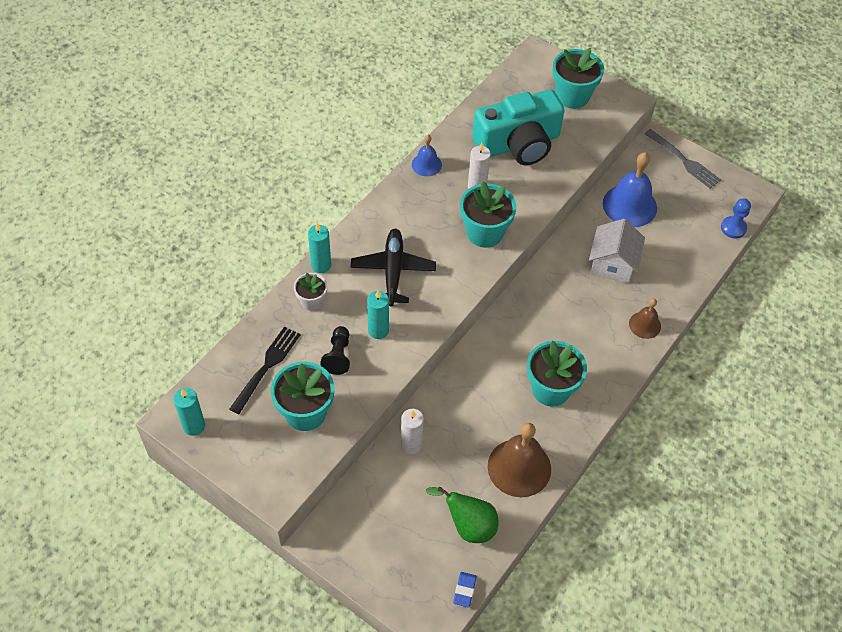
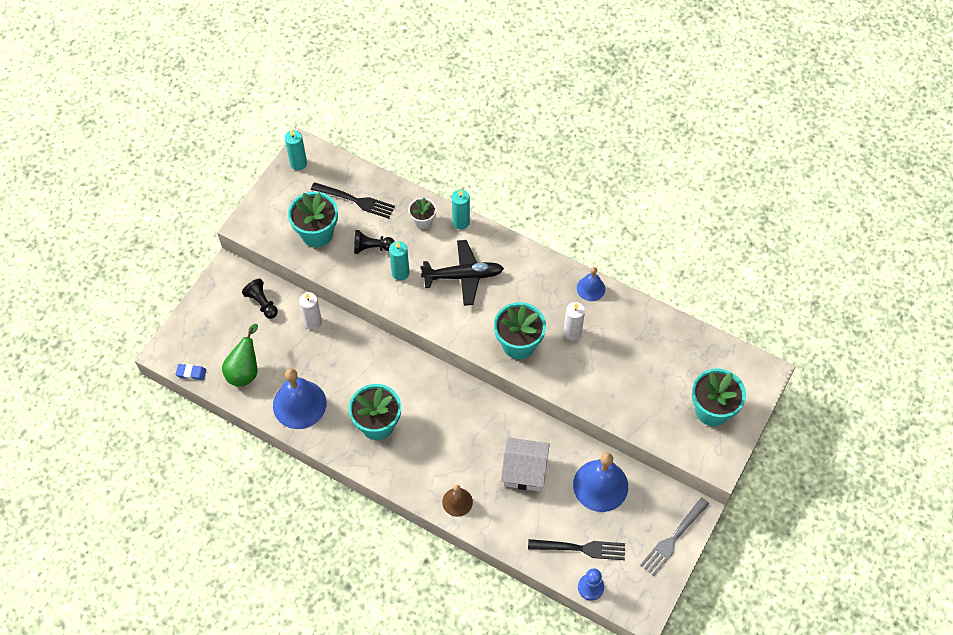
camera: 85 degrees right, 5 degrees up
(375, 500) = (262, 303): none -> black pawn
(518, 144) = (634, 364): turquoise camera -> none
(519, 467) = (299, 404): brown bell -> blue bell
(694, 230) = (581, 548): none -> black fork

